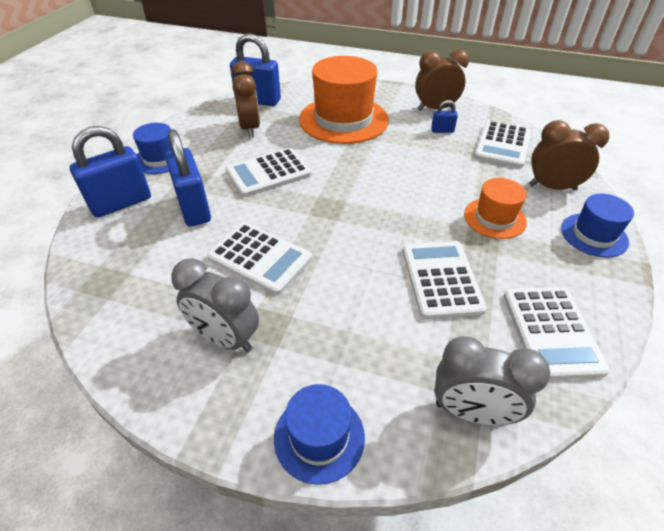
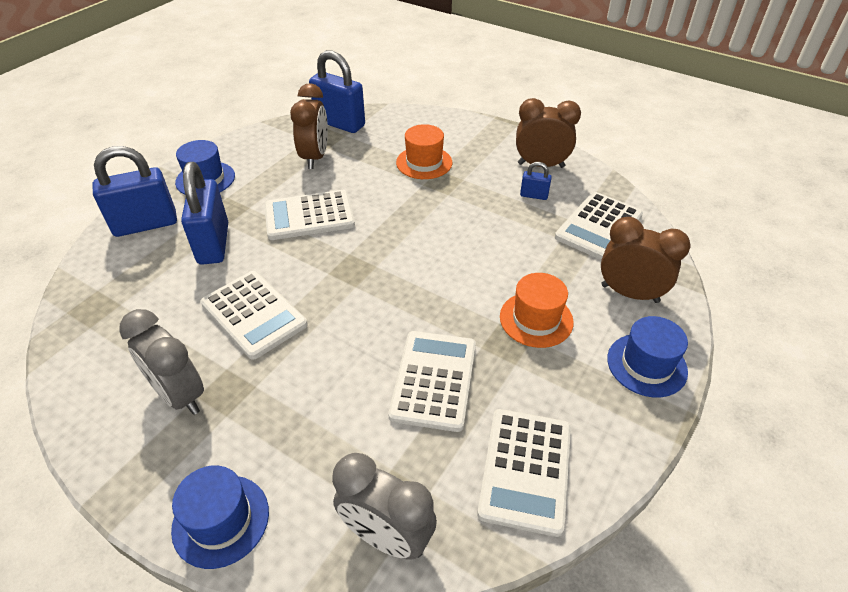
camera: 15 degrees right, 0 degrees up
(343, 120) = (424, 162): orange hat -> orange hat, size x0.53

